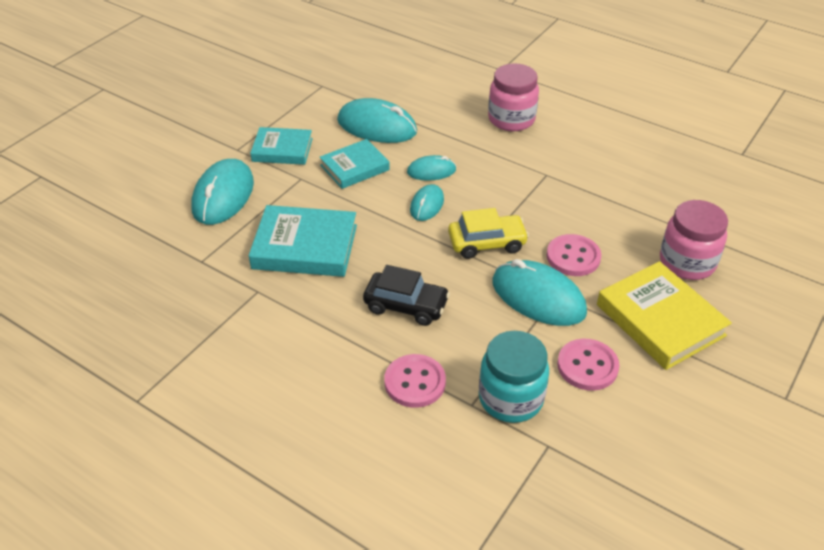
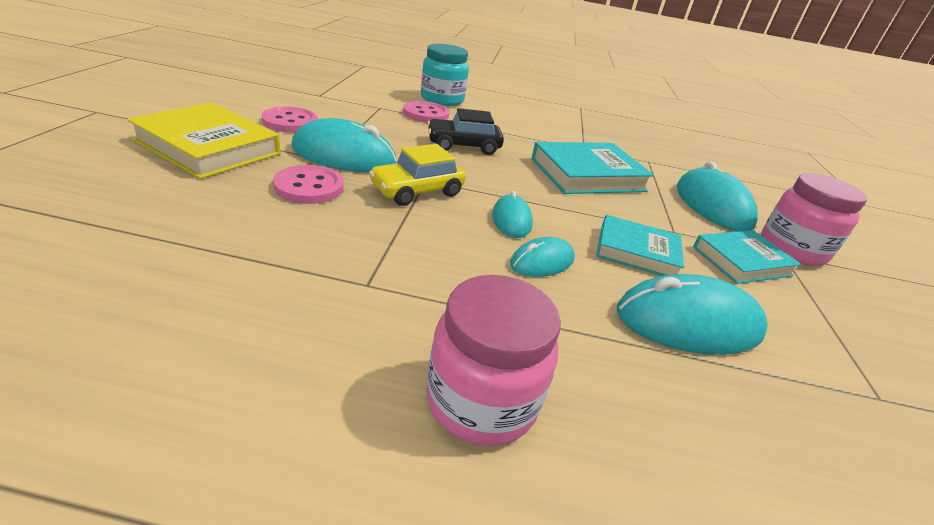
camera: 150 degrees right, 10 degrees down
(354, 167) = (637, 251): turquoise book -> turquoise book turned 75 degrees clockwise
(510, 398) = (352, 109): turquoise jar -> turquoise jar (442, 99)
(687, 262) = (146, 193): pink jar -> pink jar (792, 249)

